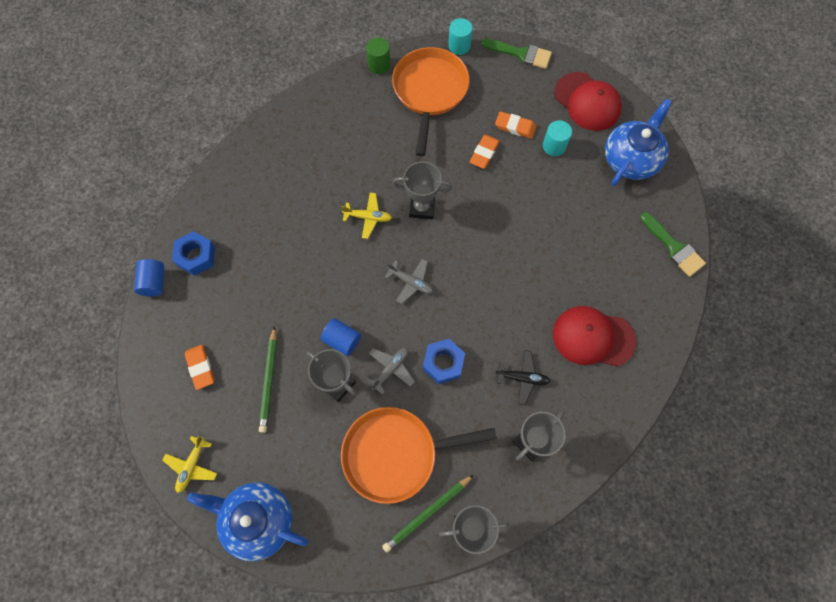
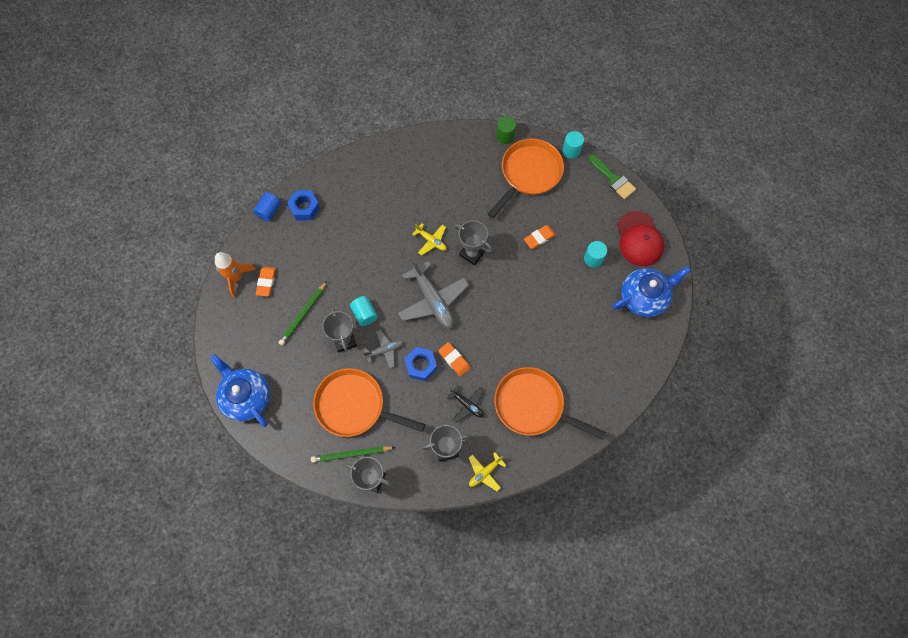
camera: 30 degrees right, 0 degrees up
(159, 383) = (236, 278): none -> orange rocket
(192, 466) = (226, 341): yellow plane -> yellow plane (485, 472)
(342, 340) = (364, 314): blue cylinder -> turquoise cylinder
(411, 282) = (433, 300): grey plane -> grey plane, size x1.89
(515, 127) = (574, 230): orange eraser -> orange eraser (454, 360)
(593, 337) = (533, 405): red cap -> orange pan
(674, 247) = (632, 376): green brush -> none

